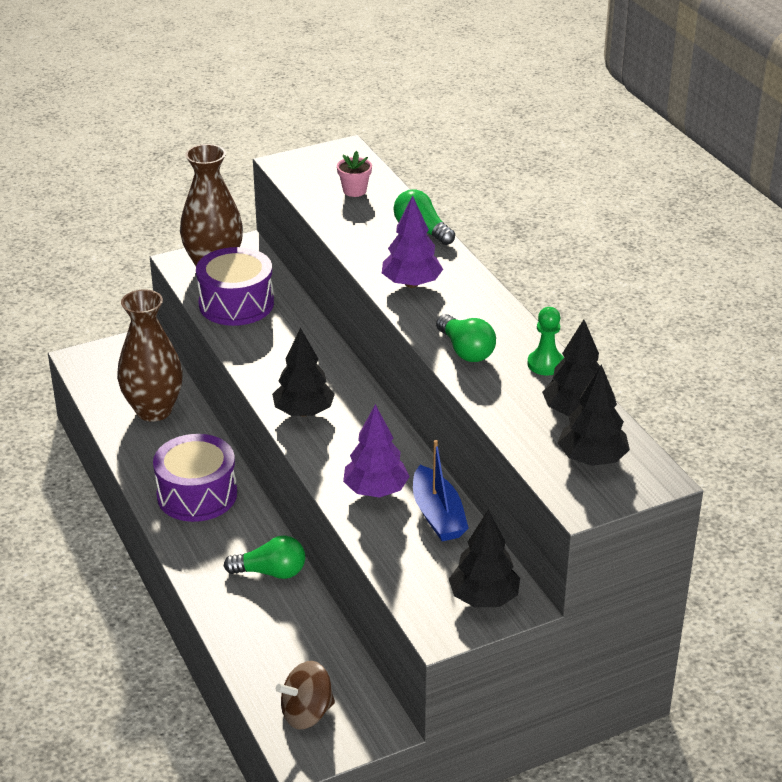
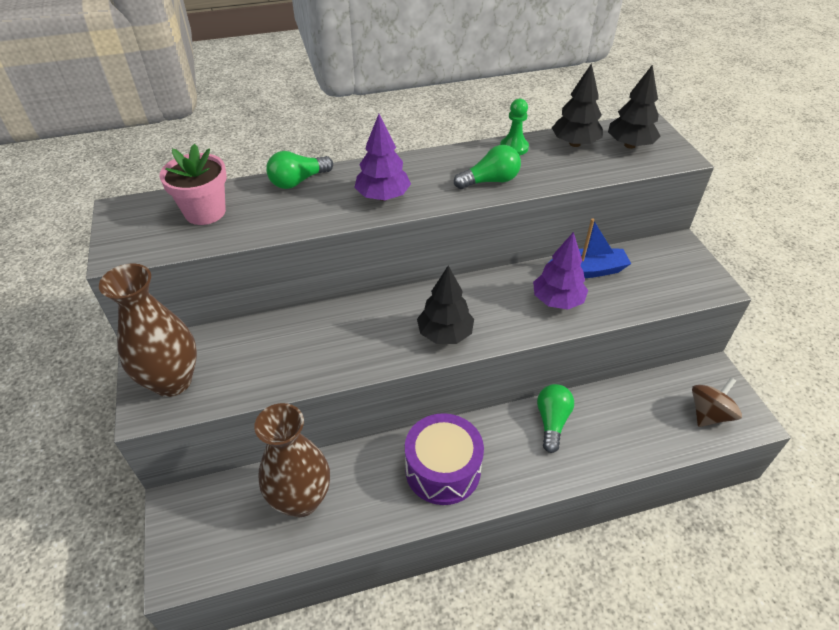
camera: 80 degrees left, 10 degrees up
(236, 304) = (252, 368): purple drum -> none
(307, 713) = (709, 414): brown spinning top -> brown spinning top turned 120 degrees counterclockwise
(354, 191) = (205, 212): pink flower pot -> pink flower pot, size x1.70
(483, 598) = (678, 260): black tree -> none

